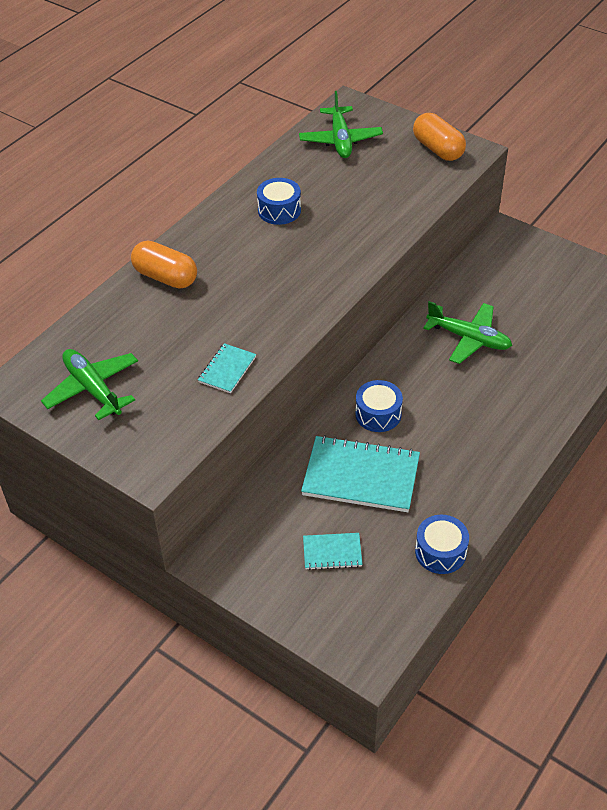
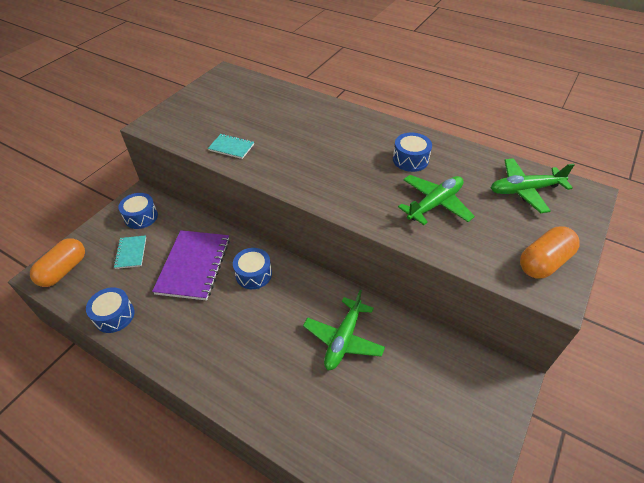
camera: 85 degrees right, 0 degrees up
(93, 389) = (221, 98): green plane -> green plane (435, 204)
(165, 277) = (323, 113): orange capsule -> orange capsule (64, 270)
(258, 552) = (141, 217): none -> blue drum
(361, 476) = (194, 266): turquoise notebook -> purple notebook

